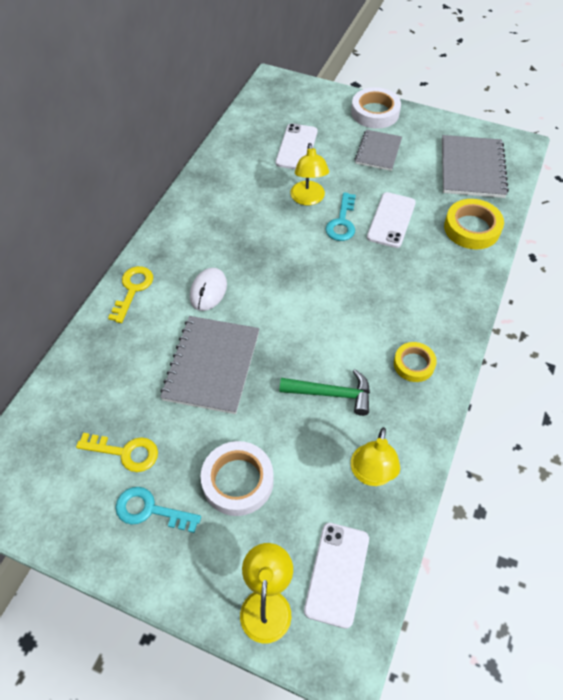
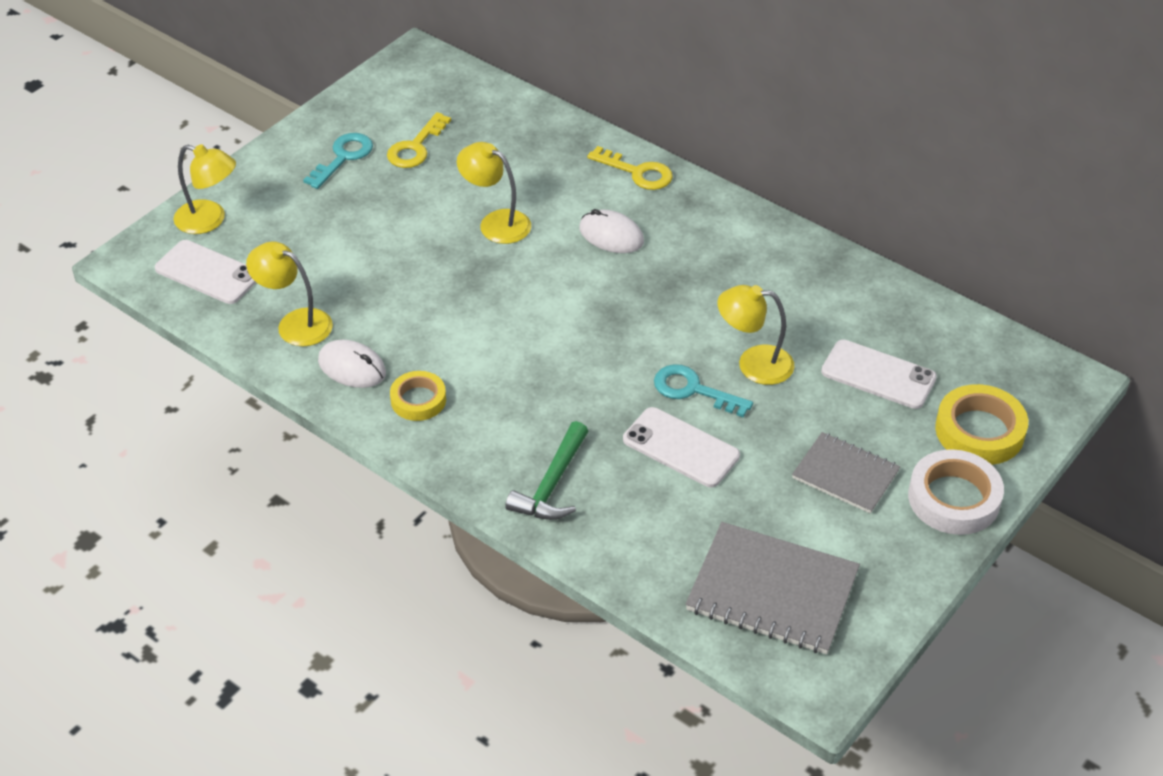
camera: 105 degrees right, 10 degrees down
(212, 365) = (496, 222): grey notebook -> yellow lamp
(238, 481) = (342, 221): white tape -> none
(331, 394) = (411, 314): green hammer -> green hammer (552, 484)
(401, 416) = (352, 367): none -> white mouse
(472, 228) = (632, 542): yellow tape -> yellow tape (979, 431)

